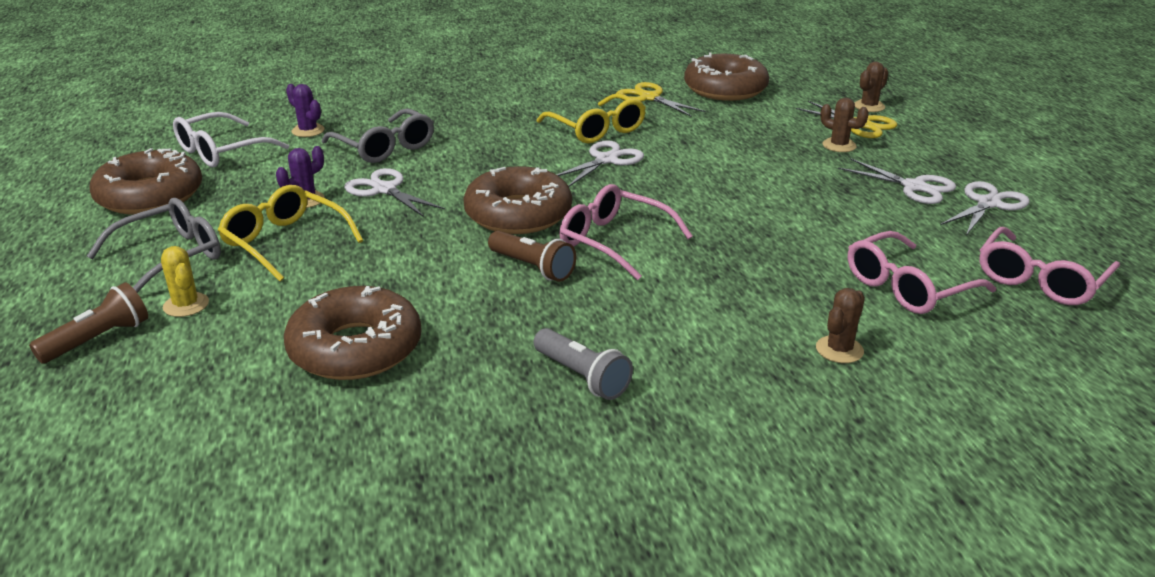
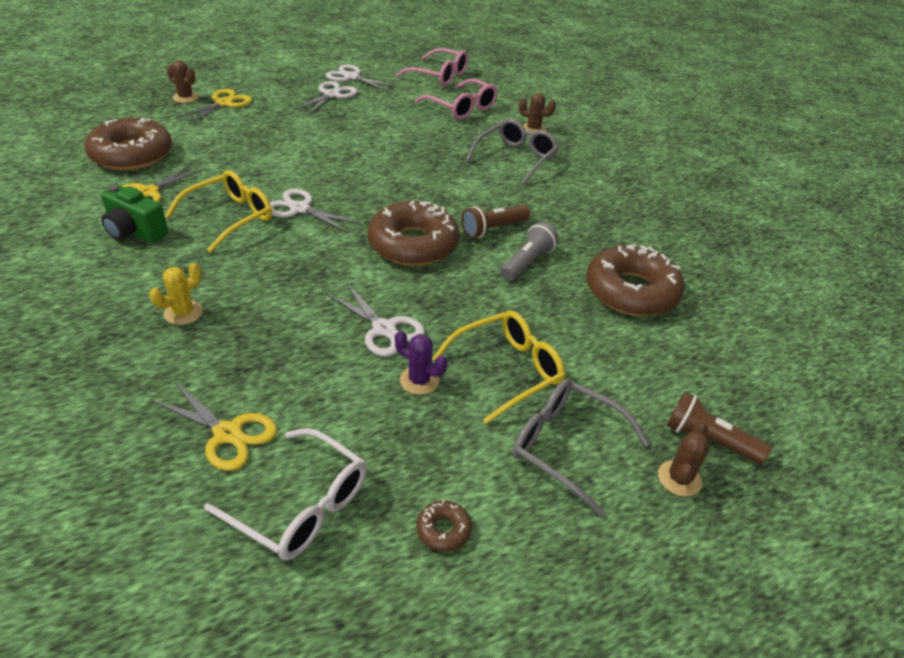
camera: 105 degrees left, 10 degrees up
(150, 196) = (443, 530): brown donut -> brown donut, size x0.40
(186, 305) = (633, 402): yellow cactus -> yellow cactus (183, 313)
(285, 242) = (507, 370): yellow glasses -> yellow glasses turned 150 degrees counterclockwise
(308, 131) = (228, 433): purple cactus -> yellow scissors
(384, 189) = (384, 329): white scissors -> white scissors turned 75 degrees counterclockwise
(385, 147) = (279, 350): grey glasses -> grey glasses (516, 158)
(532, 267) = (493, 229): brown flashlight -> brown flashlight turned 150 degrees counterclockwise
(582, 96) = (135, 232): none -> green camera
(582, 377) = (604, 201): grey flashlight -> grey flashlight (527, 262)
(614, 241) = (443, 199): pink glasses -> none
(839, 145) = (264, 113): brown cactus -> brown cactus (679, 478)

